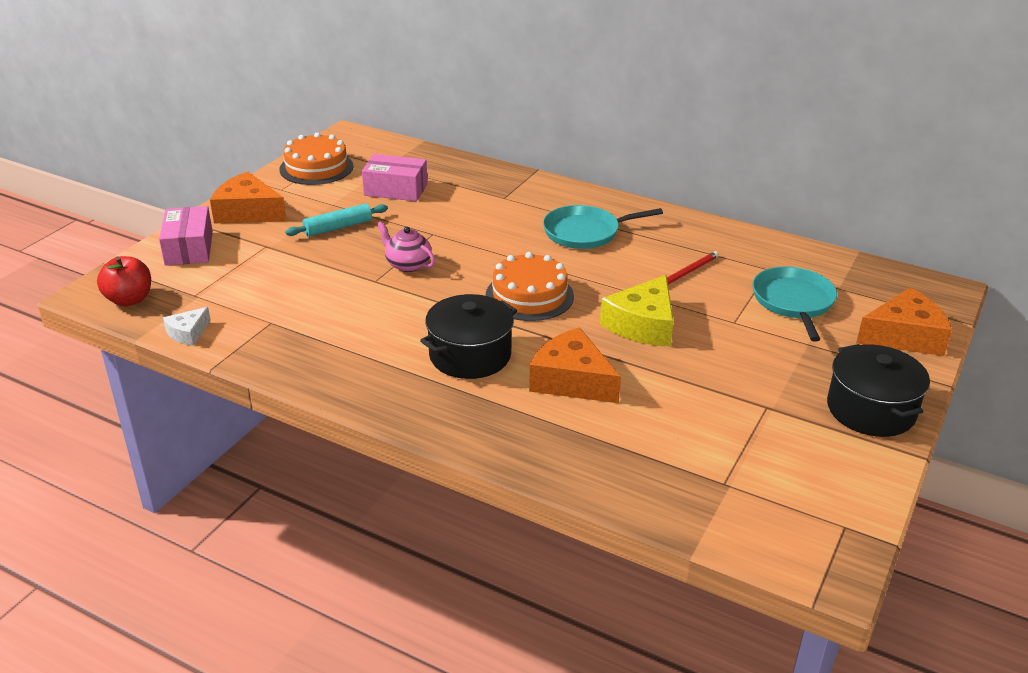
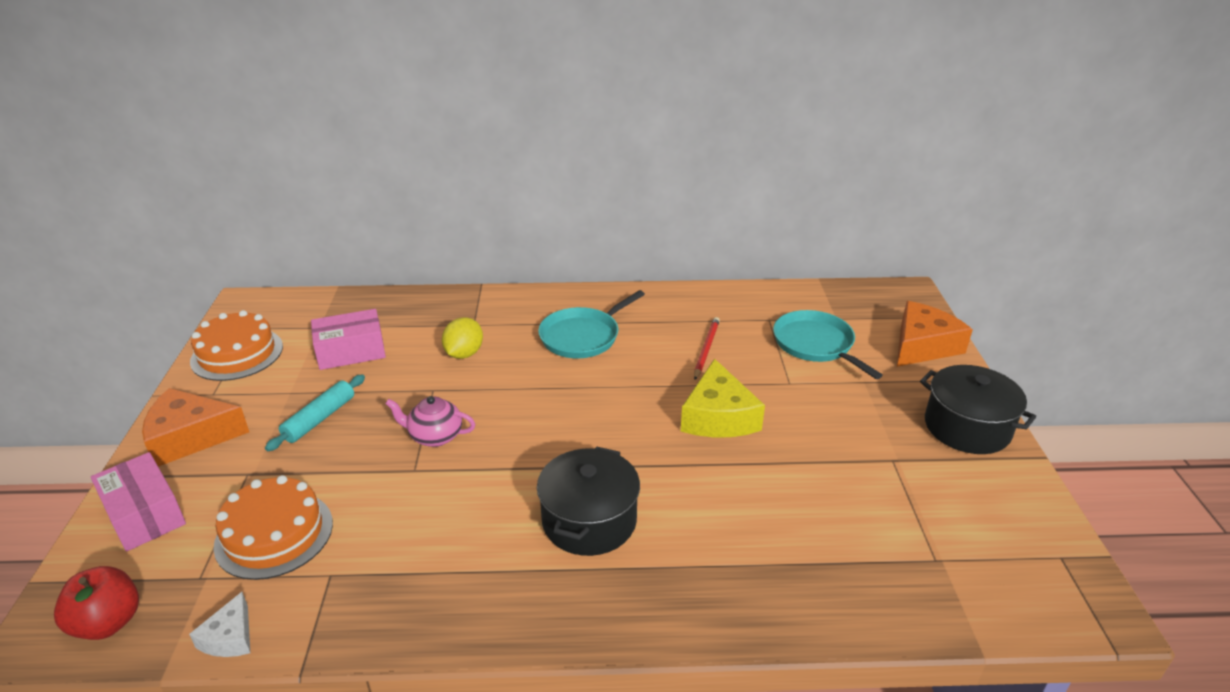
camera: 30 degrees left, 0 degrees up
(478, 216) = (464, 354): none -> yellow lemon
(529, 295) = (589, 425): orange cake -> orange cake (274, 534)
(572, 380) = (710, 506): orange cheese -> none

